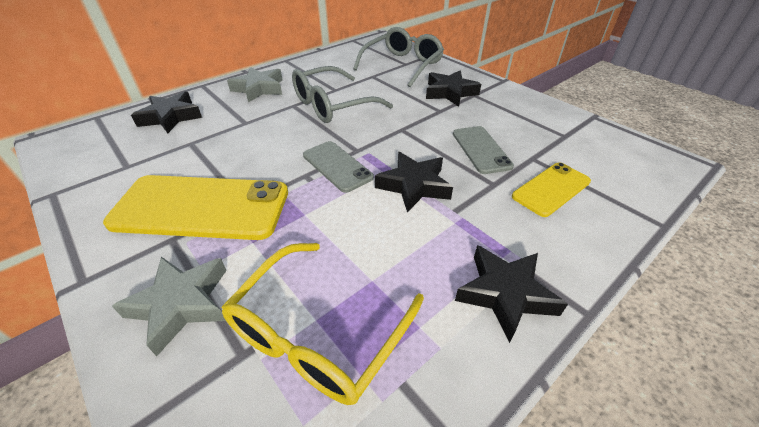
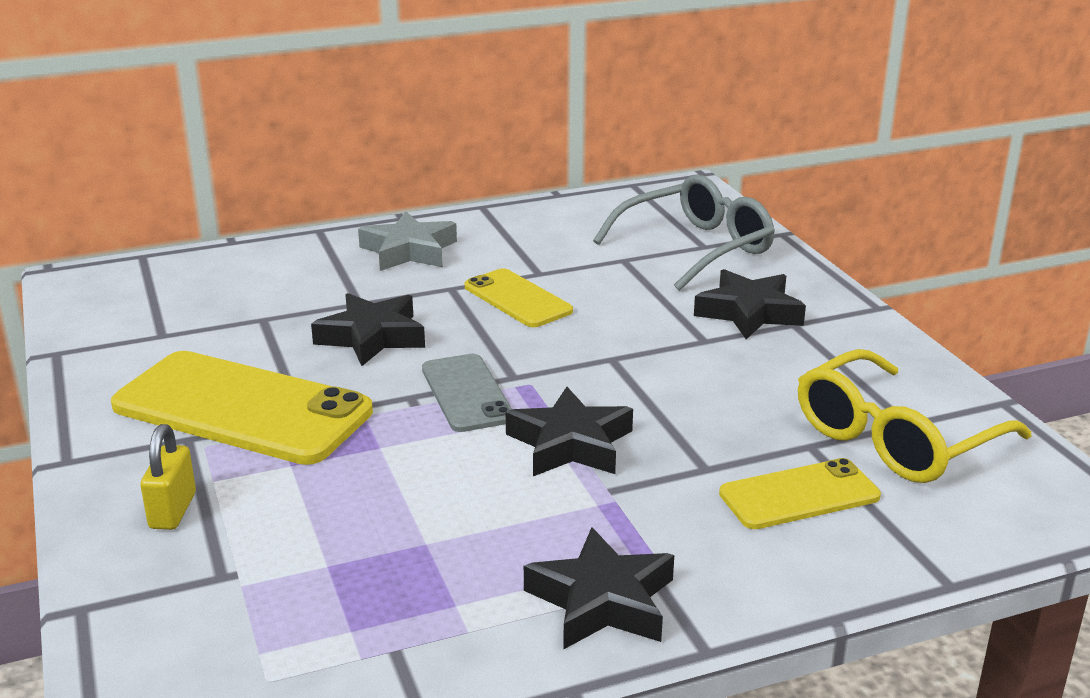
camera: 20 degrees right, 15 degrees down
(171, 117) = (250, 274): black star -> black star (372, 337)
(181, 304) = (172, 511): grey star -> yellow padlock
(318, 333) = (323, 578): yellow glasses -> yellow glasses (895, 439)
(332, 105) = (517, 299): grey glasses -> yellow phone
(481, 149) = (727, 415): grey phone -> none

